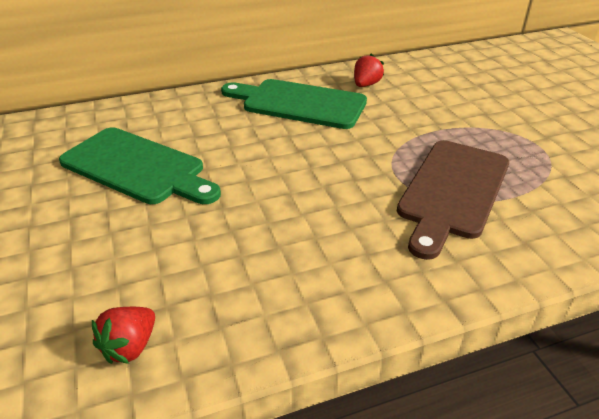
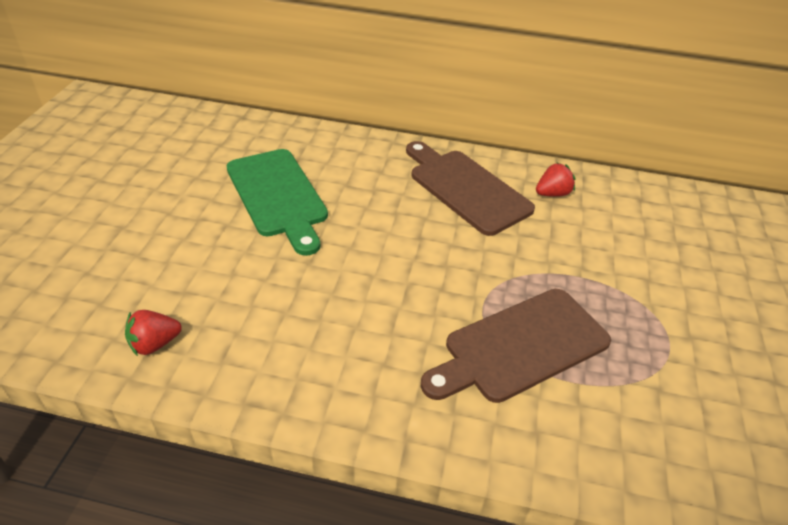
camera: 30 degrees right, 5 degrees up
(299, 103) = (465, 188): green cutting board -> brown cutting board

